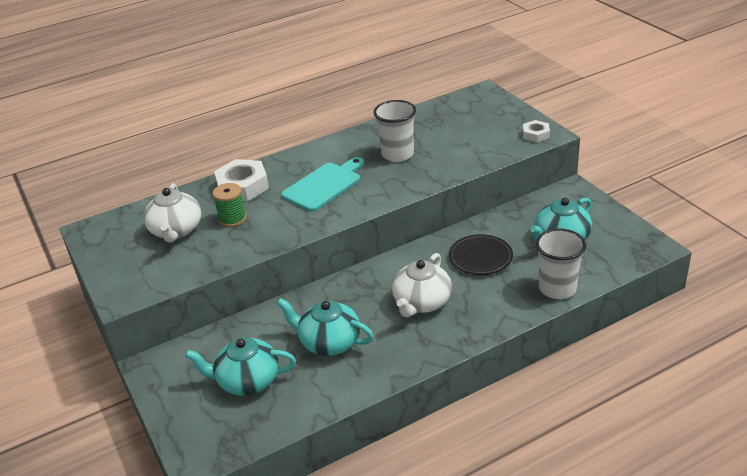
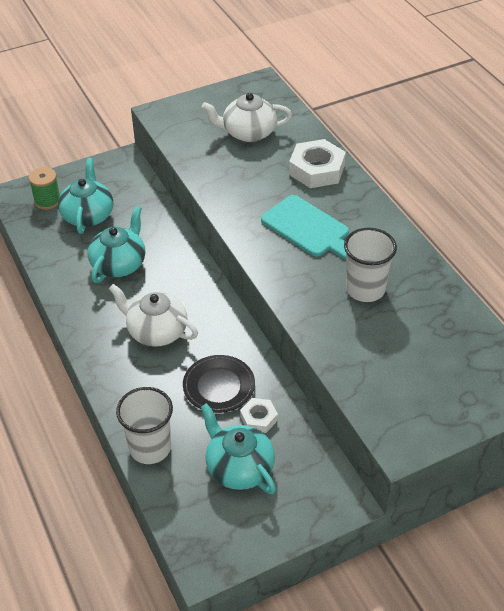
camera: 90 degrees right, 10 degrees up
(232, 219) = (259, 166): green spool -> green spool (47, 201)
(535, 134) = (400, 431): white nut -> white nut (259, 418)

